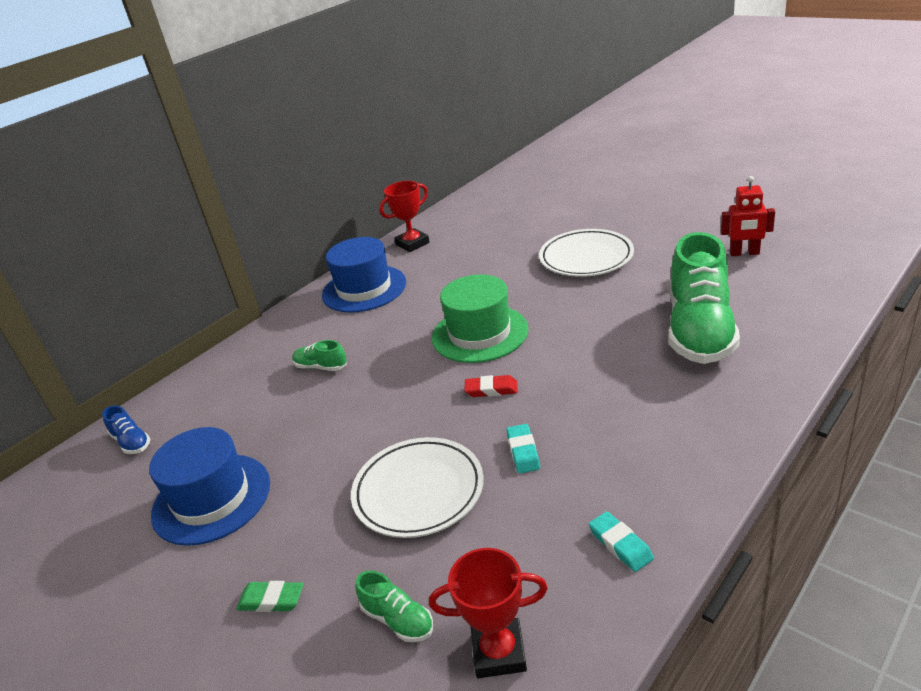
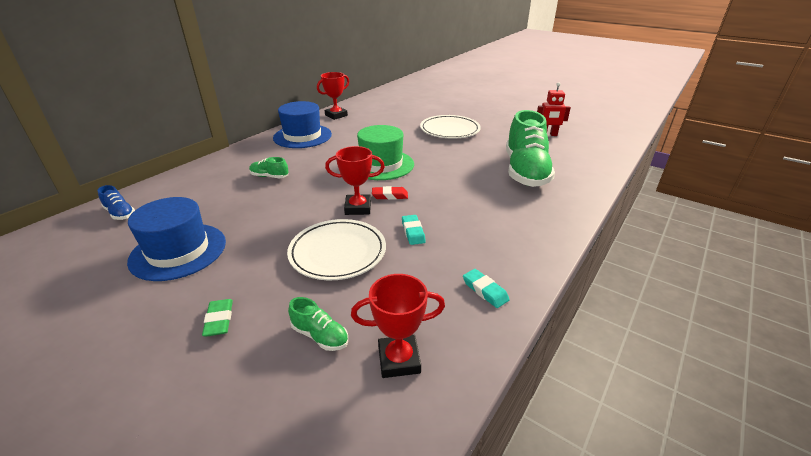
camera: 10 degrees left, 0 degrees up
(271, 600) = (219, 320): green eraser -> green eraser turned 75 degrees clockwise
(445, 414) = (358, 208): none -> red trophy

